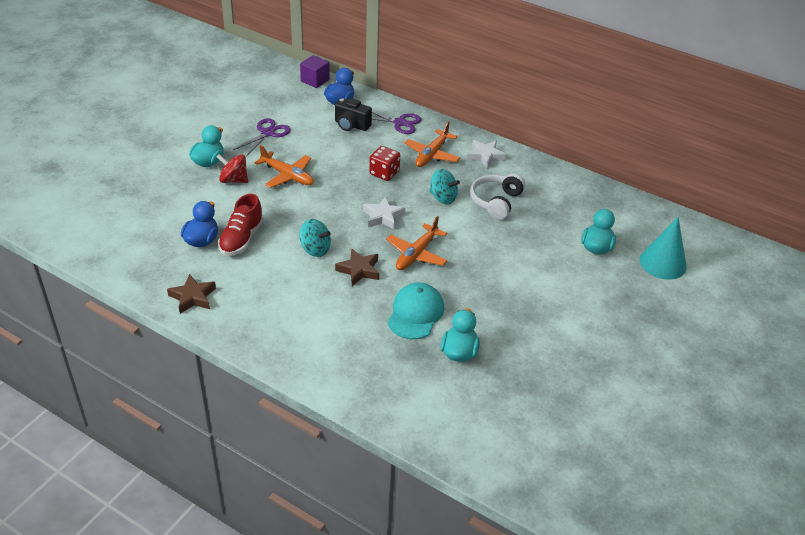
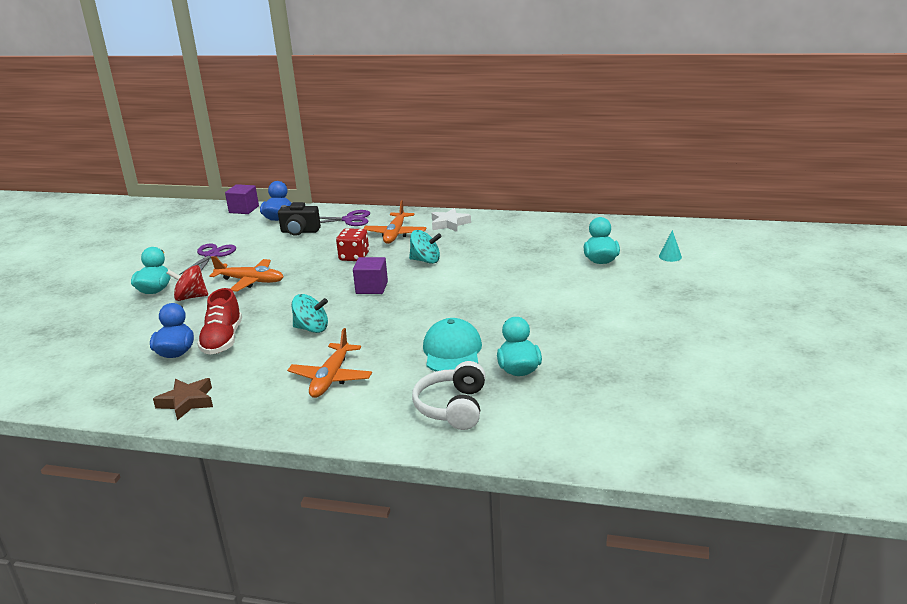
camera: 15 degrees left, 15 degrees down
(359, 270) = (370, 333): brown star -> none
(383, 216) = (372, 288): white star -> purple cube
(416, 254) = (424, 306): orange plane -> orange plane (331, 378)
(496, 202) = (481, 252): white headphones -> white headphones (453, 407)
(663, 263) = (670, 256): turquoise cone -> turquoise cone, size x0.46

